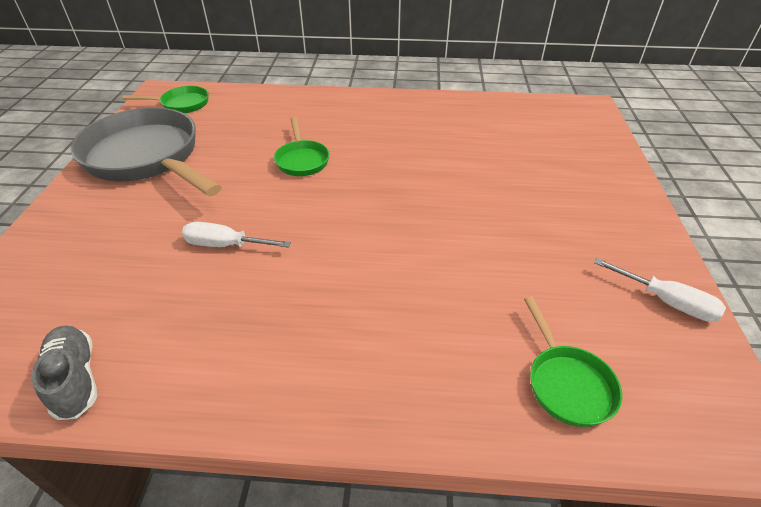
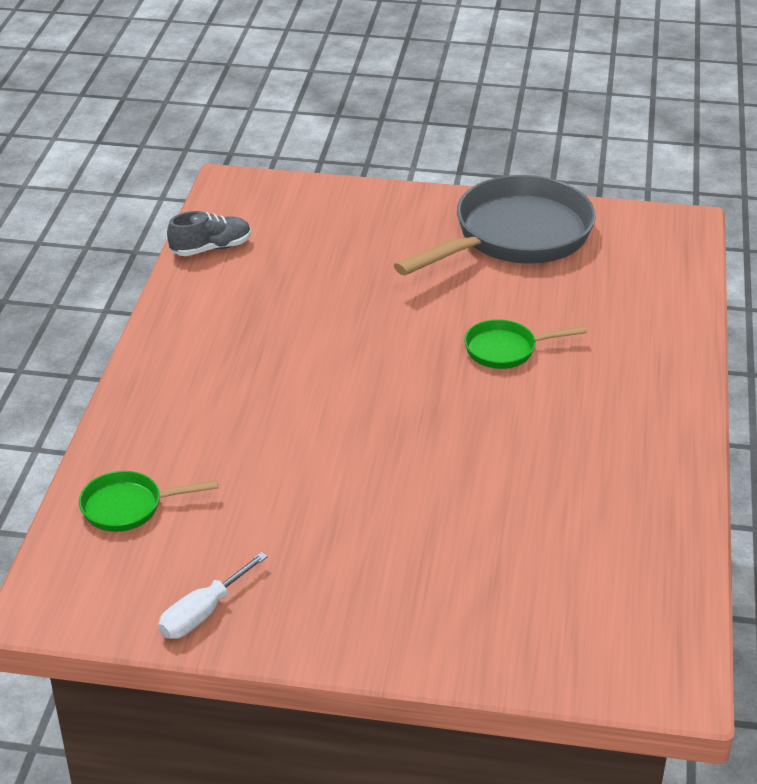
camera: 95 degrees right, 5 degrees down
(181, 104) = (649, 245): green pan -> none
(225, 245) = (351, 304): white screwdriver -> none

